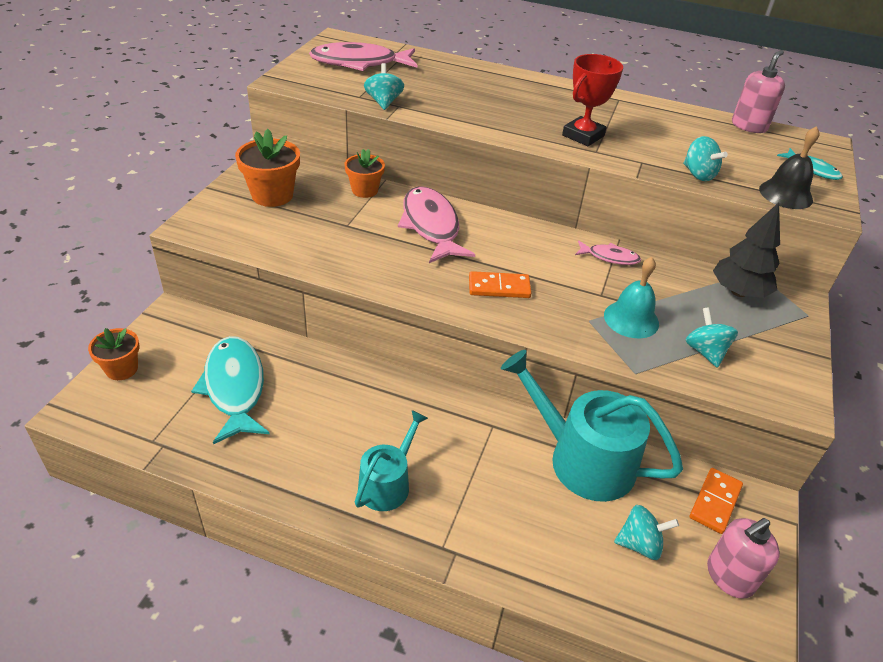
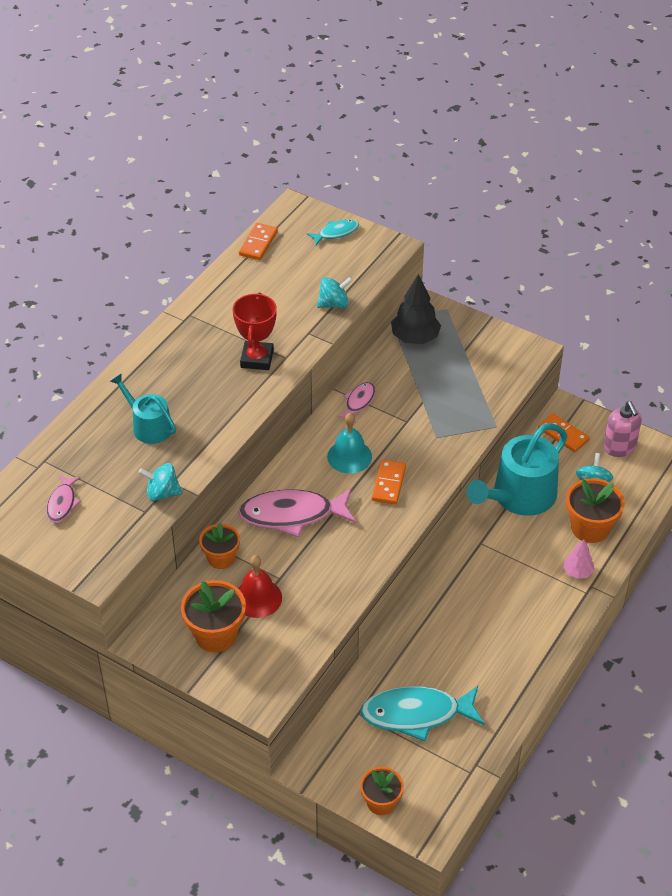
camera: 75 degrees left, 5 degrees up
(319, 214) = (257, 598): none -> red bell
(359, 63) = (62, 503): pink fish -> pink fish, size x0.52
(387, 483) = (529, 617): turquoise watering can -> turquoise watering can (148, 426)
(475, 534) = (577, 572): none -> pink tree
(559, 545) = (590, 528): none -> orange flower pot
(583, 136) = (257, 359): red trophy -> red trophy turned 45 degrees clockwise
(631, 319) = (438, 411): turquoise bell -> turquoise bell (349, 456)
(705, 351) = (479, 381): turquoise spinning top -> none
(749, 126) = (258, 243): pink soap dispenser -> orange domino
(785, 194) = (370, 263): black bell -> none

